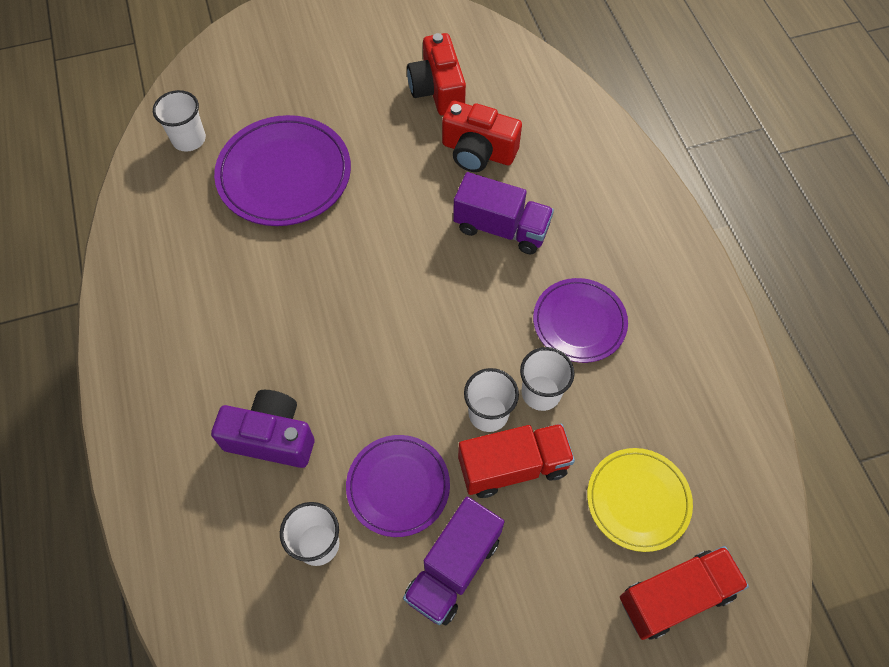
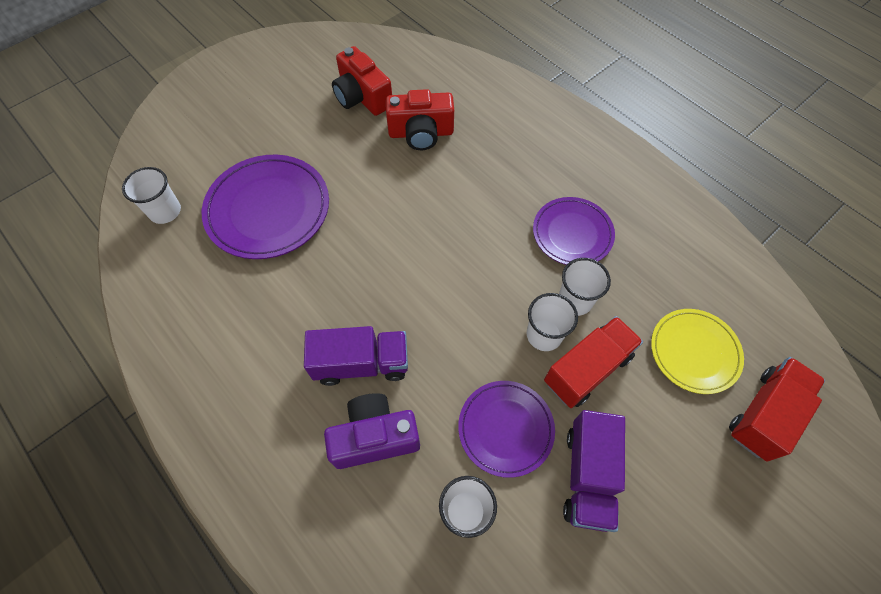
camera: 25 degrees left, 0 degrees up
(501, 228) = (472, 185): purple truck -> purple truck (361, 363)

